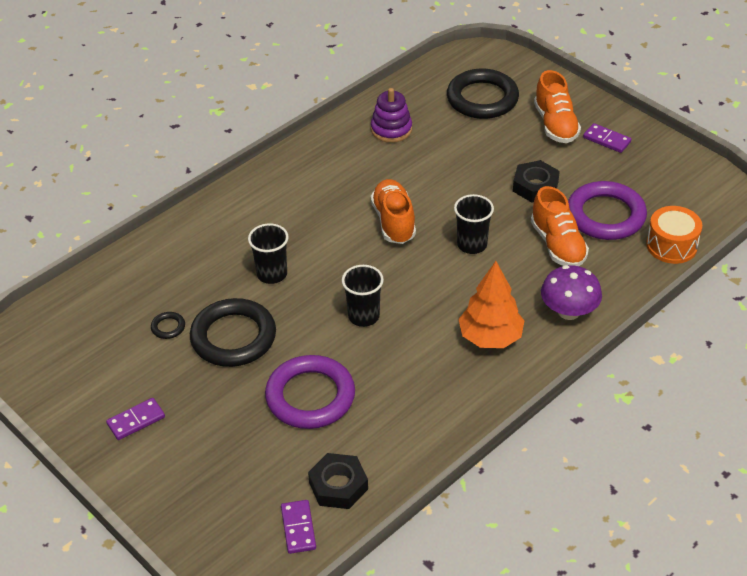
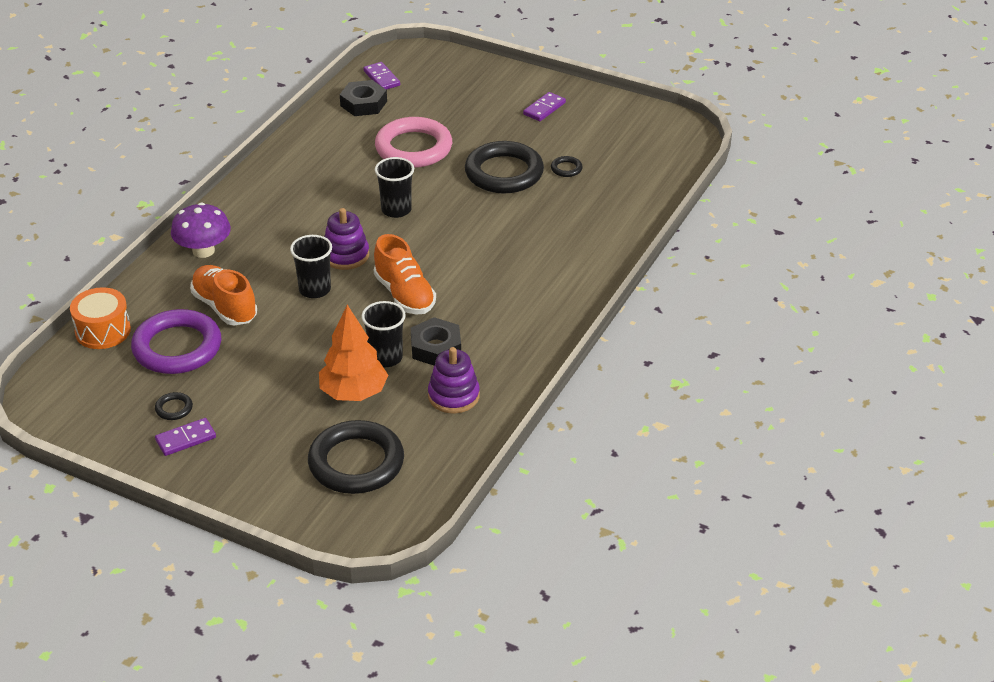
camera: 160 degrees right, 5 degrees down
(272, 274) = (501, 225): black cup -> black cup (385, 358)
(310, 396) = (413, 148): purple ring -> pink ring
(432, 274) = (345, 255): none -> purple stacking toy
(490, 337) = (273, 216): orange tree -> orange tree (353, 393)
(535, 186) = (262, 363): black nut -> black nut (436, 347)
(555, 124) = (253, 446): orange shoe -> none
(606, 140) = (185, 439): purple domino -> purple domino turned 45 degrees counterclockwise
(613, 164) = (174, 408): none -> black ring

